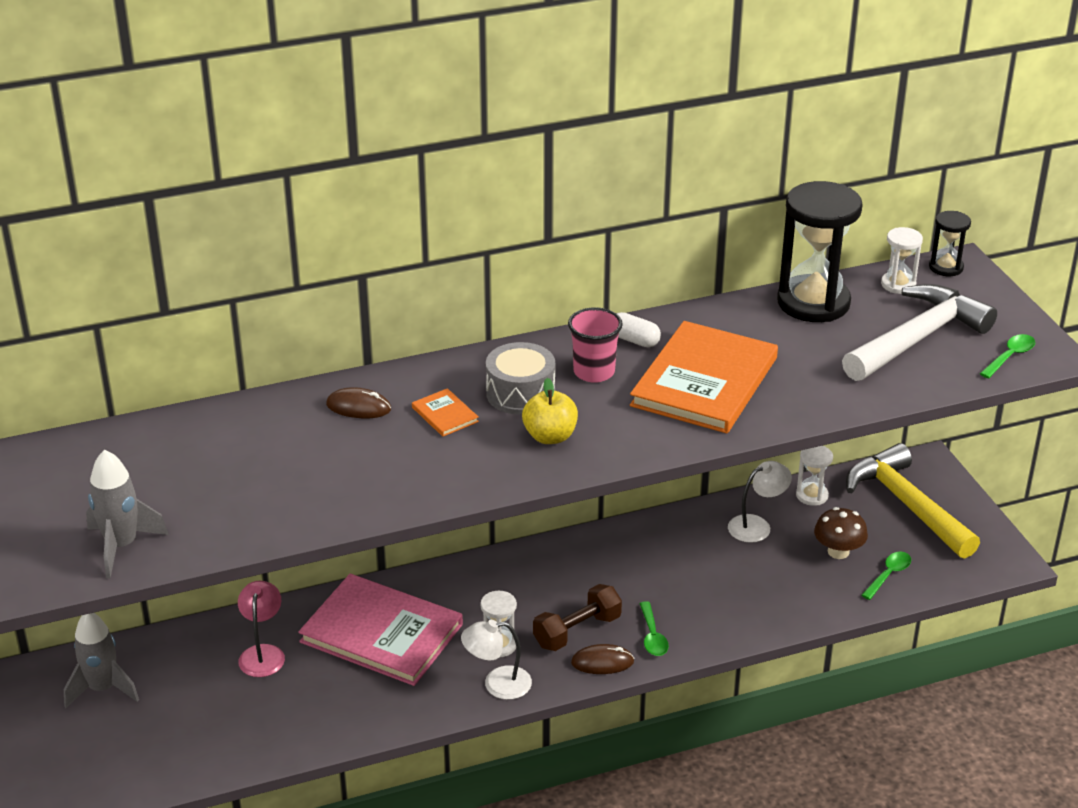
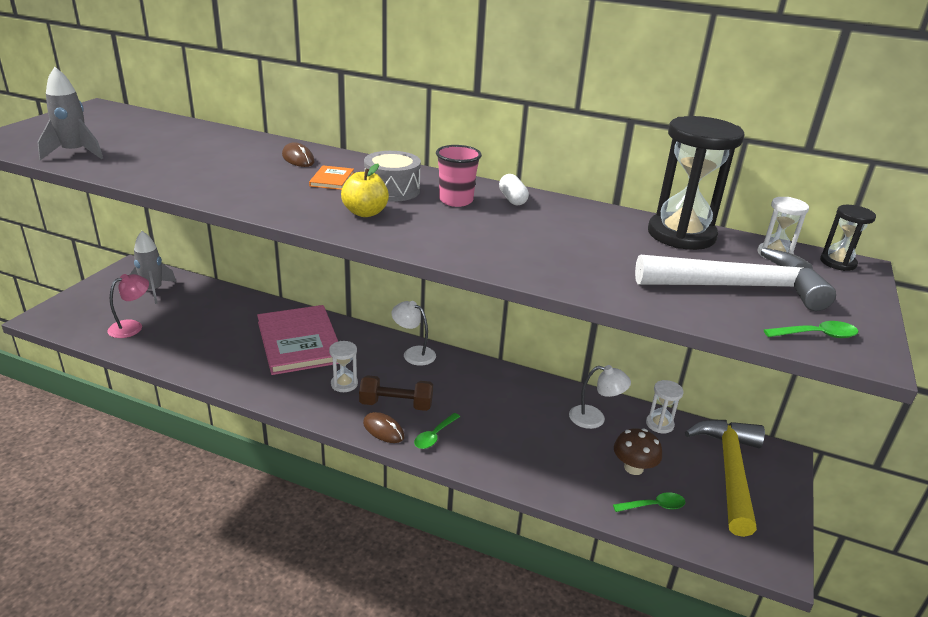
camera: 40 degrees right, 5 degrees down
(263, 653) = (235, 317): pink lamp -> pink lamp (132, 326)
(497, 684) = (311, 402): white lamp -> white lamp (413, 353)
(704, 382) = (519, 235): orange book -> none

